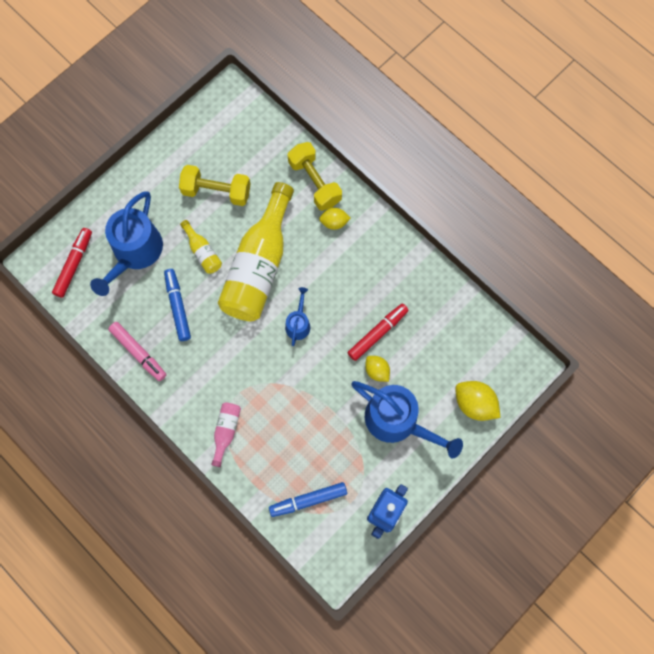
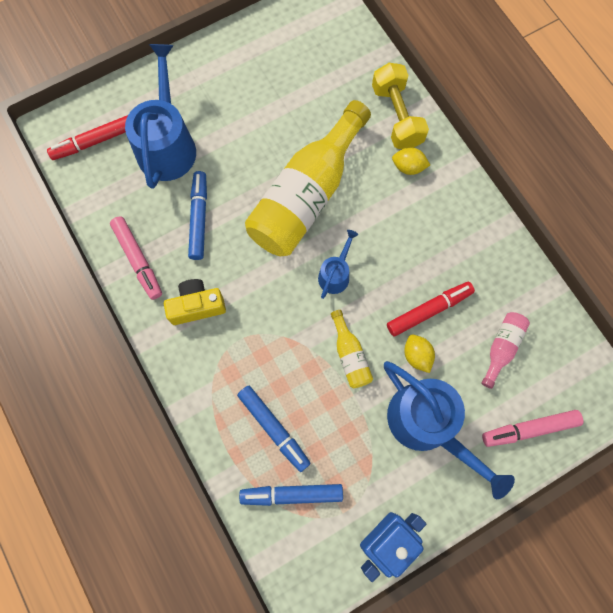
camera: 15 degrees right, 0 degrees up
(74, 265) = (94, 142): red marker -> red marker turned 150 degrees counterclockwise
(135, 252) = (167, 145): blue watering can -> blue watering can turned 150 degrees clockwise
(196, 377) = (197, 306): none -> yellow camera
(203, 252) = (245, 163): yellow bottle -> yellow bottle (350, 355)
(216, 191) = (280, 99): yellow dumbbell -> none
(226, 431) = (214, 381): pink bottle -> pink bottle (501, 348)
(281, 455) = (273, 428): none -> blue marker
(474, 404) = (530, 429): yellow lemon -> pink marker

